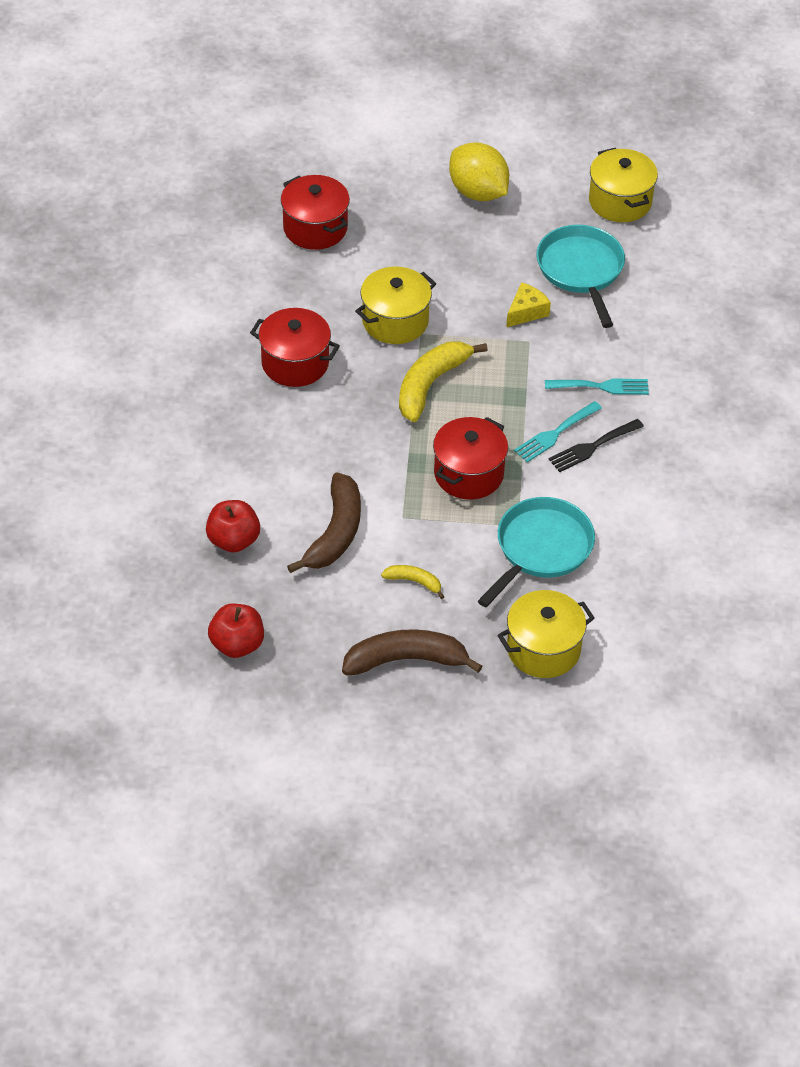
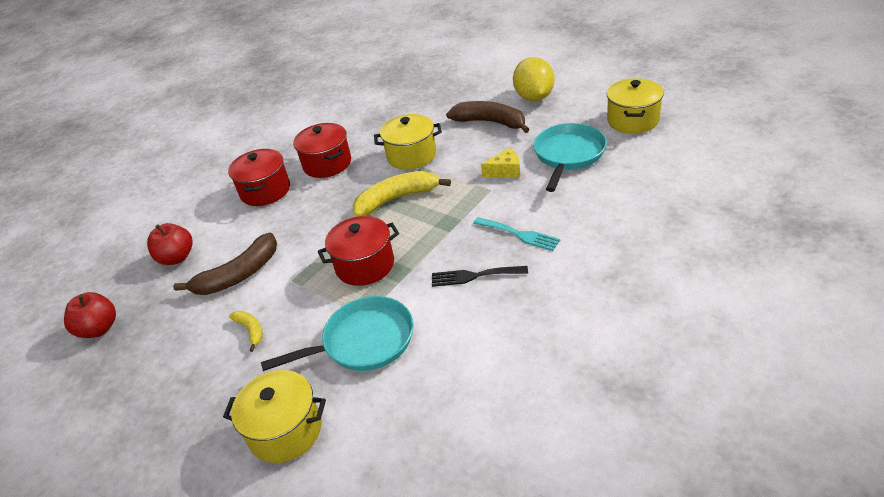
camera: 40 degrees right, 10 degrees down
(315, 228) = (414, 97): red pot -> red pot (265, 191)
(406, 660) = (182, 391): brown banana -> brown banana (490, 122)
(555, 434) = (453, 257): turquoise fork -> none

